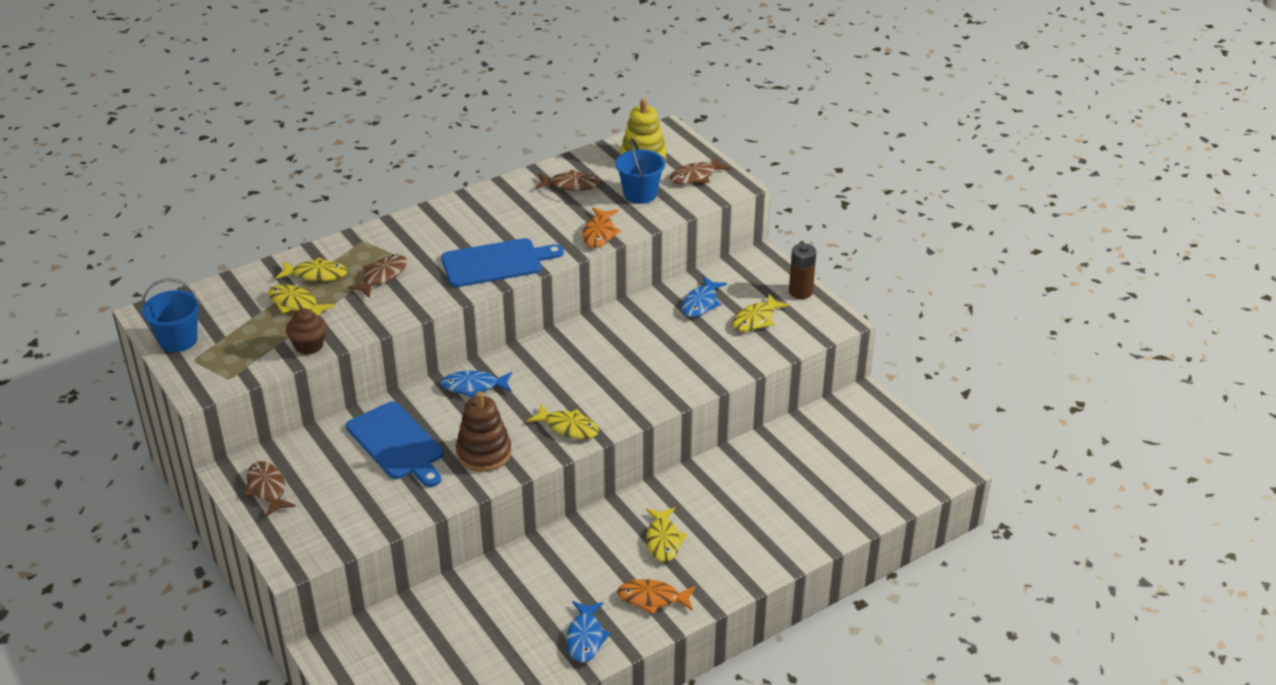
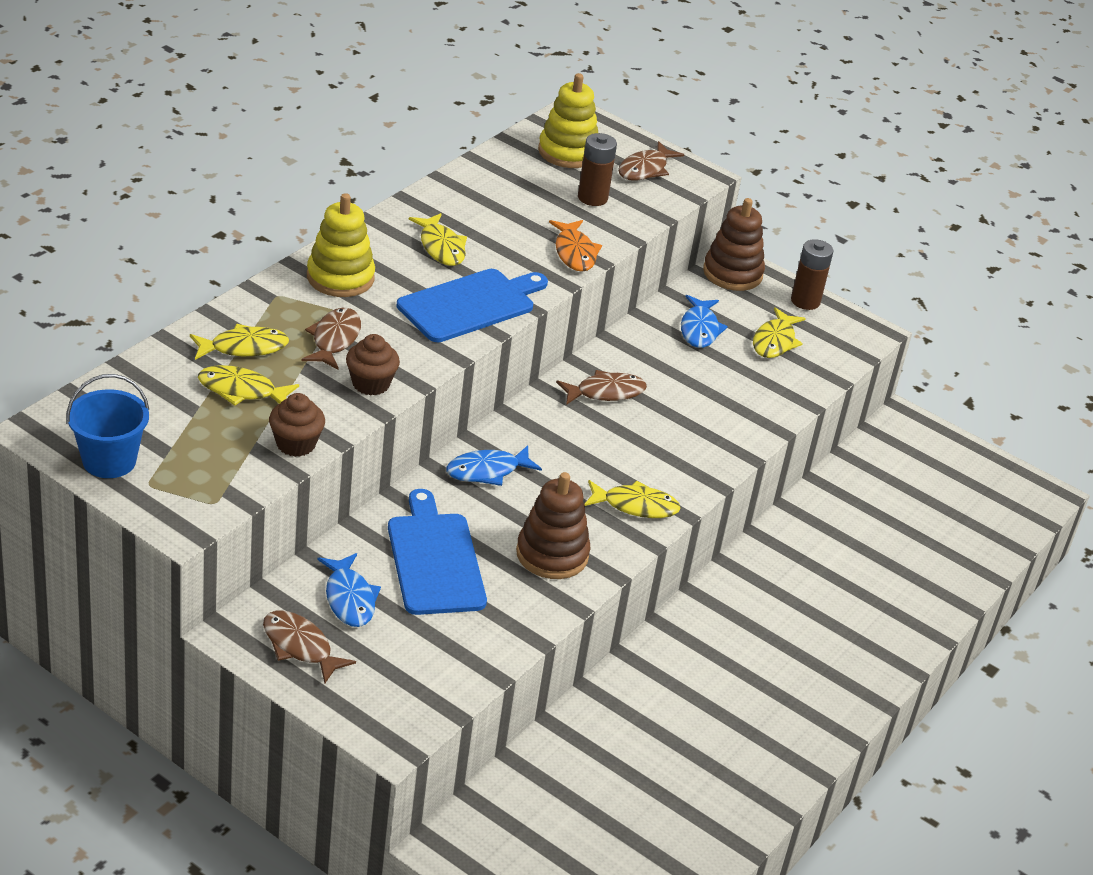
camera: 25 degrees left, 0 degrees up
(388, 310) = (371, 384): none -> brown cupcake
(397, 443) = (434, 559): blue cutting board -> blue cutting board turned 135 degrees counterclockwise
(415, 233) = (340, 277): none -> yellow stacking toy
(572, 185) = (501, 194): brown fish -> brown fish (606, 392)
(585, 638) = (756, 767): blue fish -> blue fish (349, 599)
(640, 194) = (592, 198): blue bucket -> brown battery
(652, 598) = (806, 704): orange fish -> none
(663, 540) = (778, 631): yellow fish -> yellow fish (441, 247)
(754, 264) = (732, 273): none -> brown stacking toy

